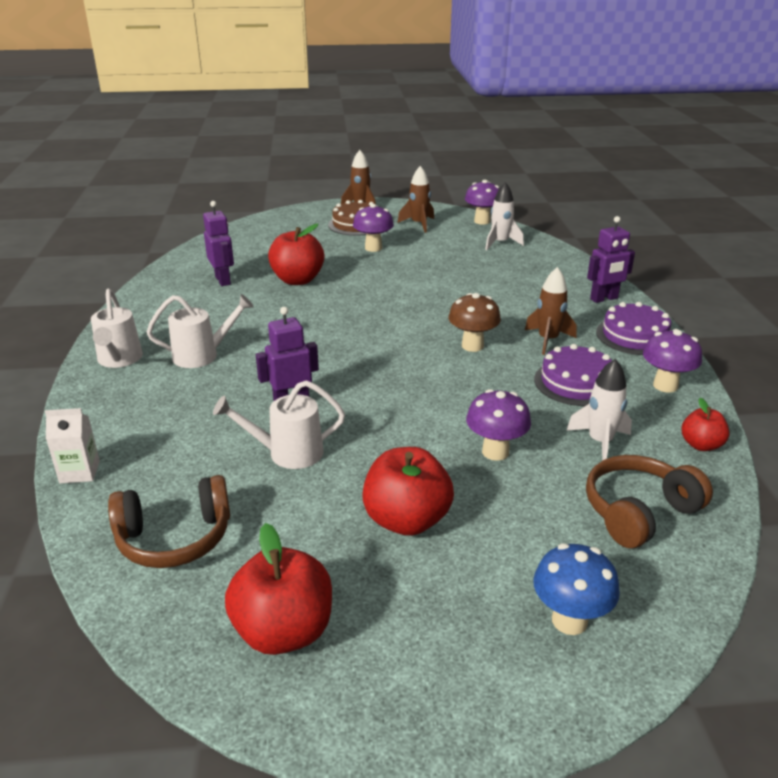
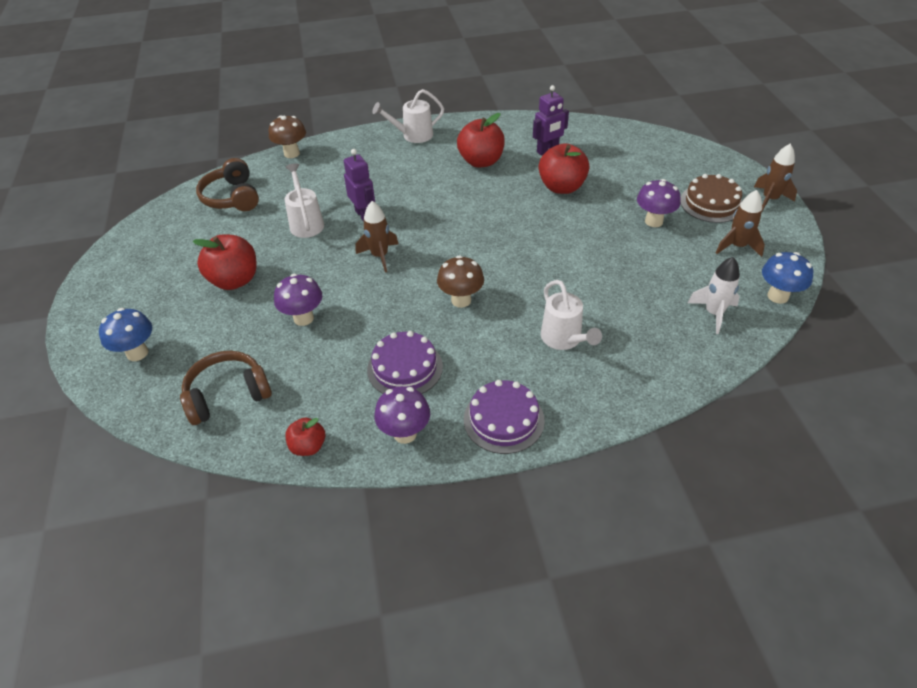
camera: 85 degrees right, 15 degrees up
(79, 472) = (292, 153): white carton -> brown mushroom
(203, 355) = (424, 166): white watering can -> white watering can (564, 340)
(284, 631) = (157, 245): red apple -> red apple (481, 161)
(482, 221) = (778, 296): purple mushroom -> blue mushroom
(548, 340) = (481, 351): brown rocket -> brown rocket (380, 256)
(600, 442) = (314, 378): white rocket -> none
(604, 299) = (588, 400): purple robot -> none
(639, 512) = (227, 395): brown headphones -> brown headphones turned 75 degrees counterclockwise

